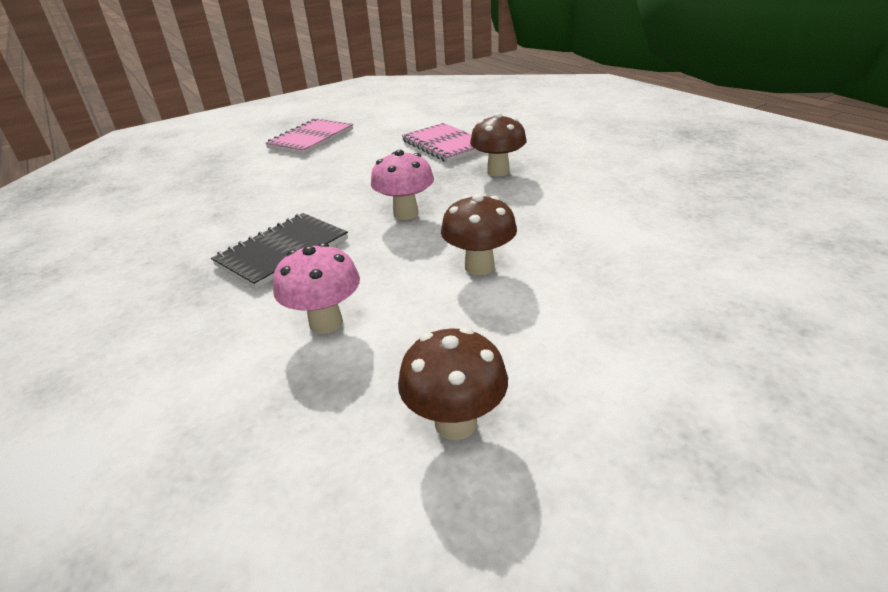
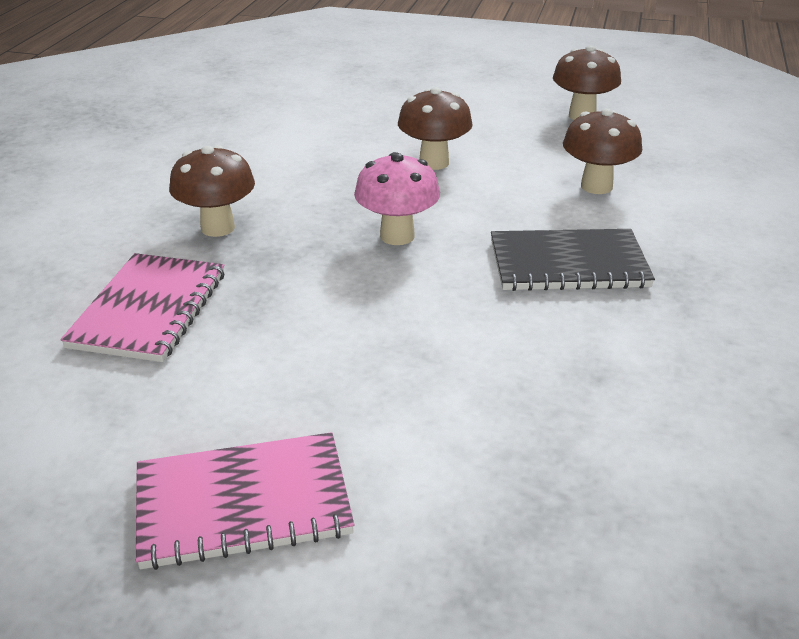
camera: 135 degrees left, 0 degrees up
(326, 323) = (596, 186): pink mushroom -> brown mushroom

